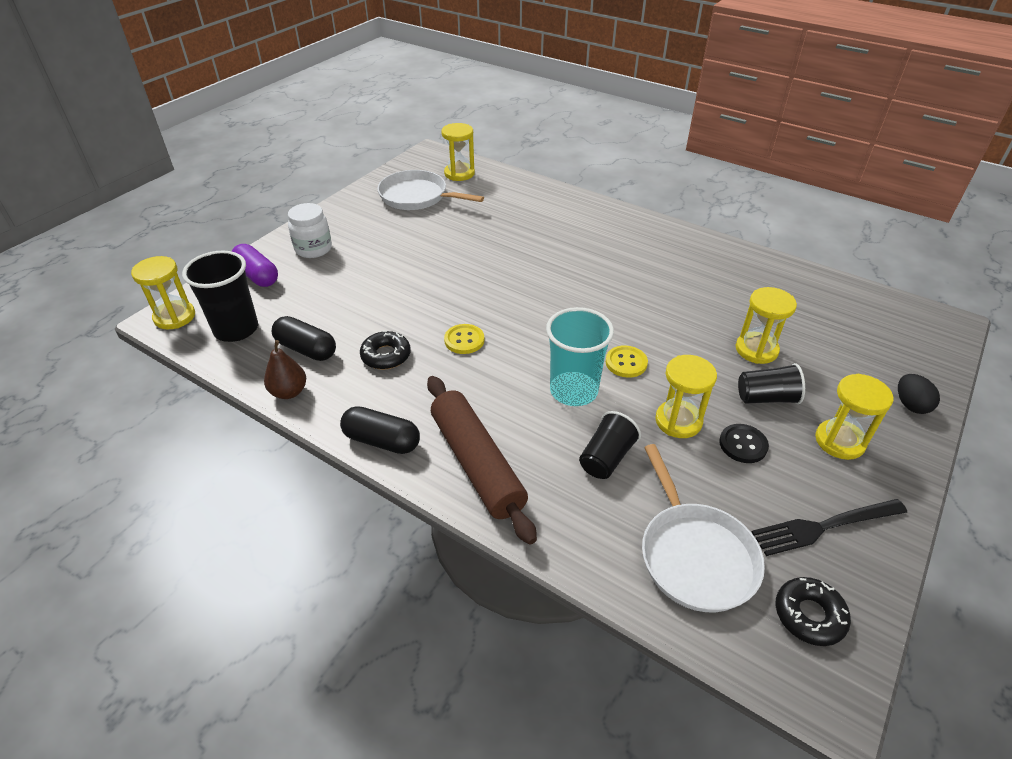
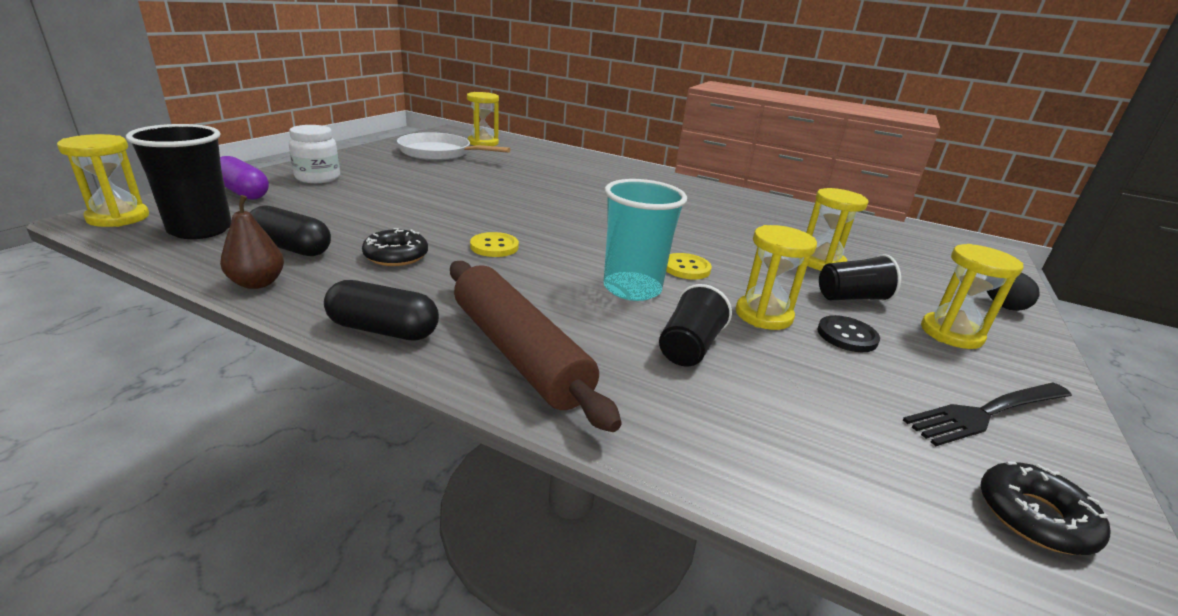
camera: 10 degrees left, 15 degrees down
(695, 555) = (843, 448): white pan -> none

